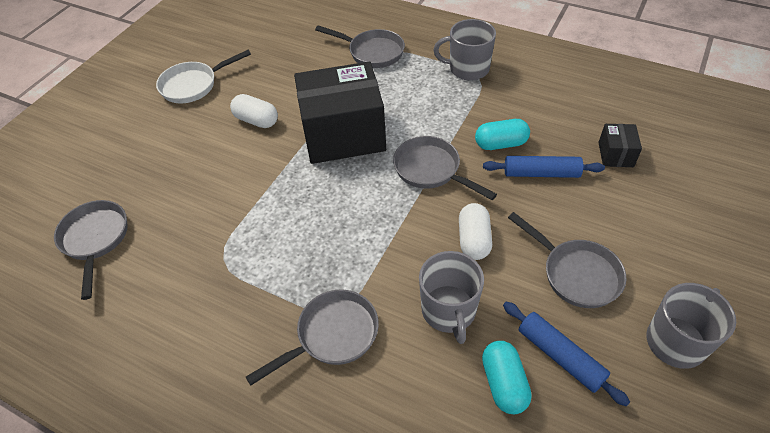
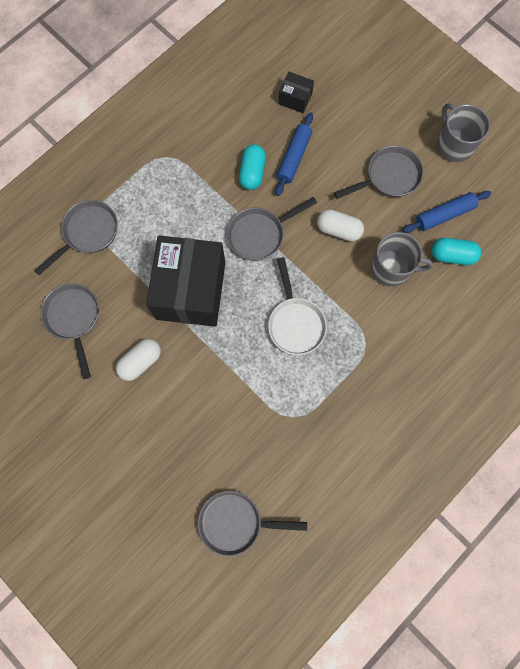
camera: 75 degrees left, 25 degrees up
(193, 85) = (61, 414): white pan -> white pan (295, 323)
(332, 335) = (386, 351): grey pan -> grey pan (74, 319)
(468, 69) = (150, 160): grey mug -> none

